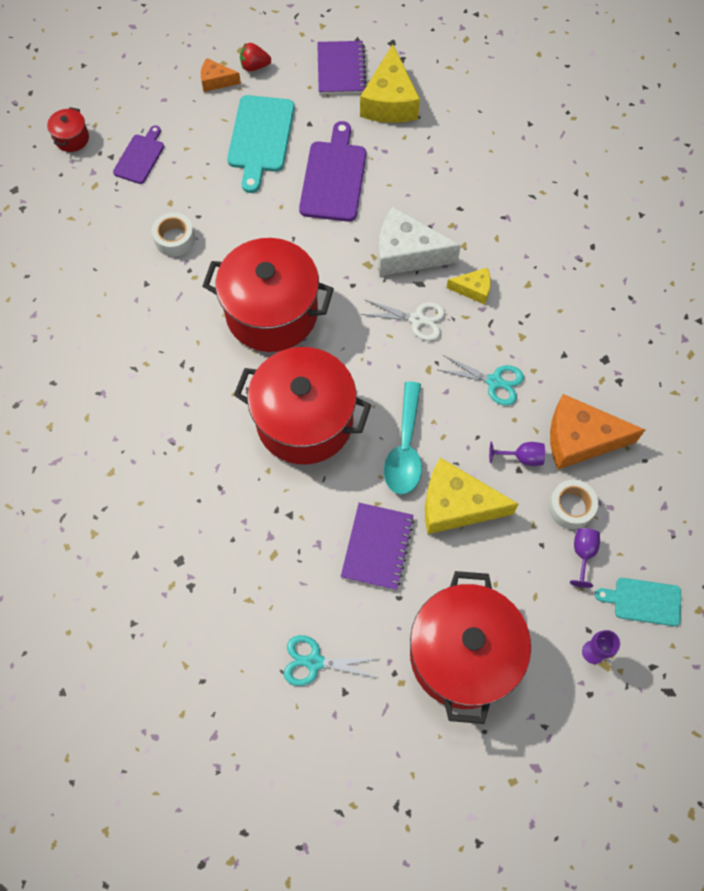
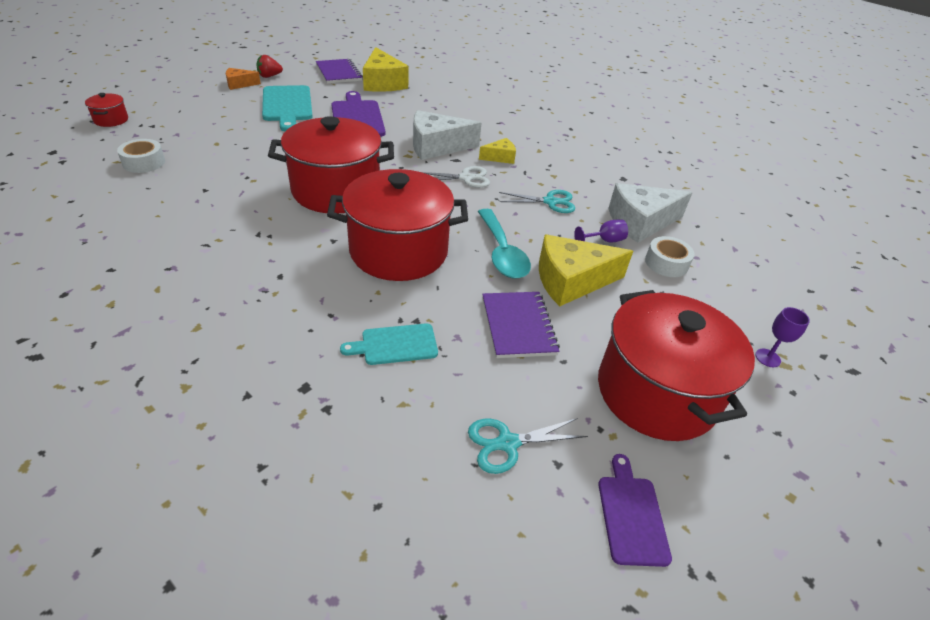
camera: 25 degrees left, 25 degrees down
(140, 157) = (181, 123): purple cutting board -> purple cutting board (631, 515)
(175, 239) = (227, 162): white tape -> white tape (144, 162)
(580, 439) = (640, 222): orange cheese -> white cheese
(583, 553) = (700, 290): purple goblet -> none
(644, 601) = (774, 311): turquoise cutting board -> turquoise cutting board (395, 344)

